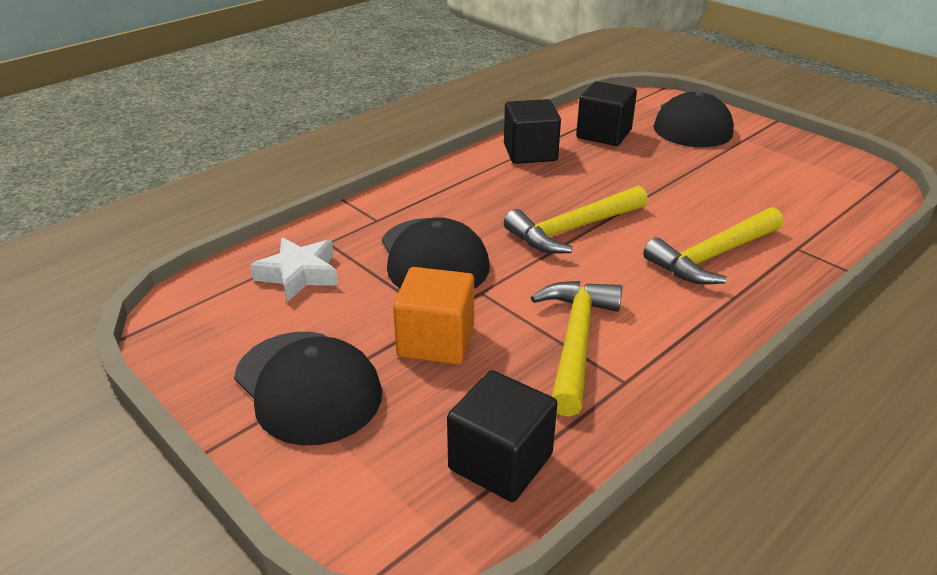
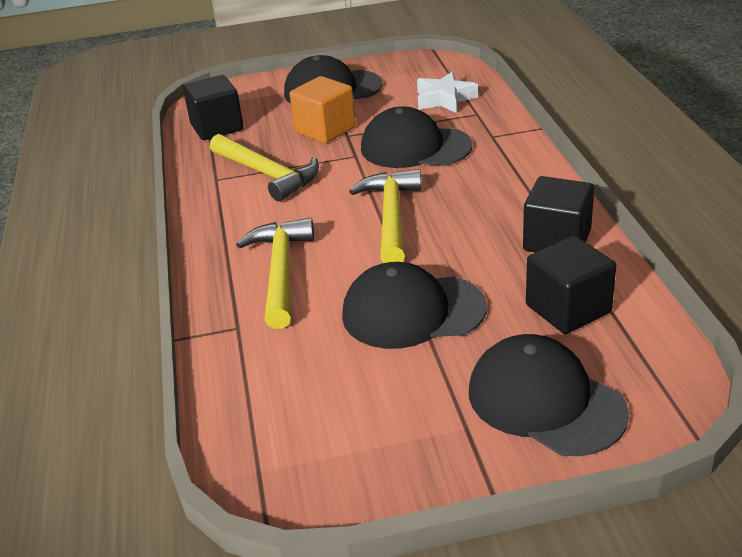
camera: 125 degrees right, 0 degrees up
(677, 182) = (413, 311): none -> black cap

